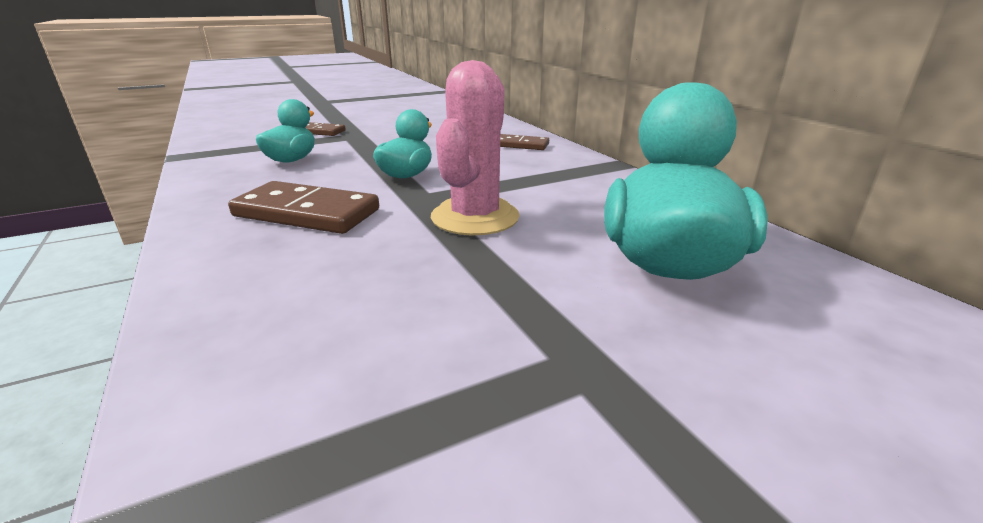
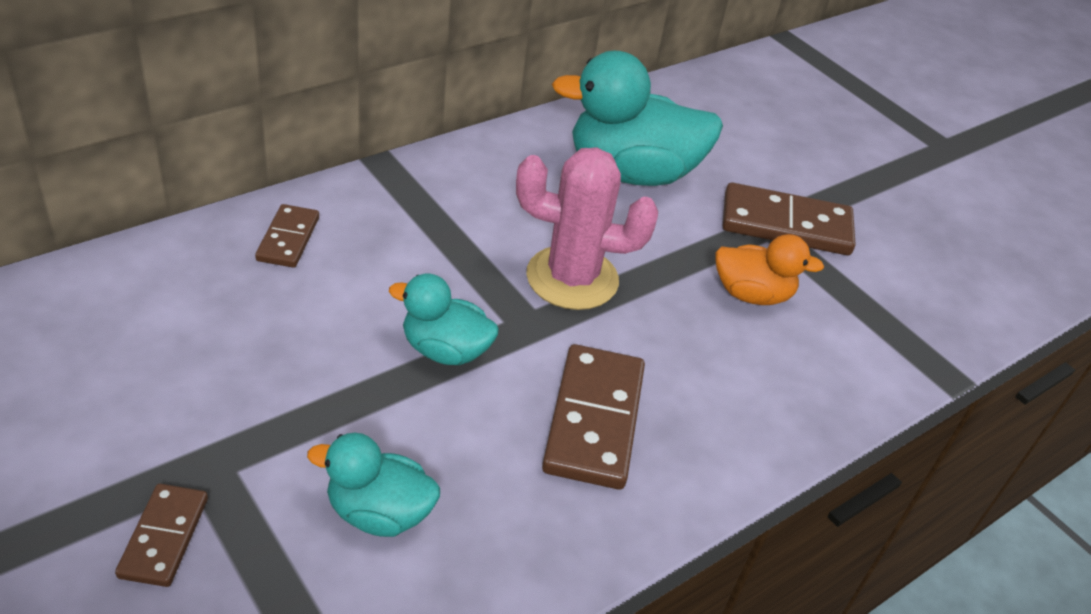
camera: 105 degrees left, 15 degrees up
(429, 318) = (752, 294): none -> orange duck
(596, 388) = (786, 224): none -> brown domino

